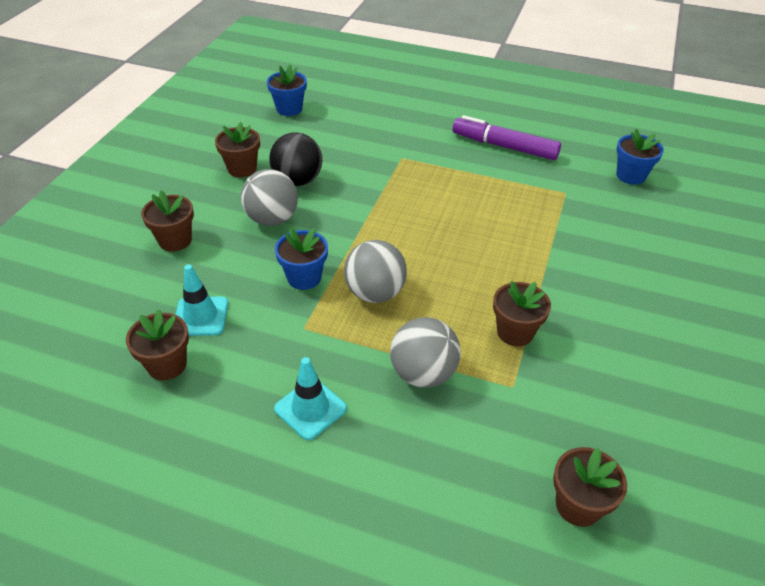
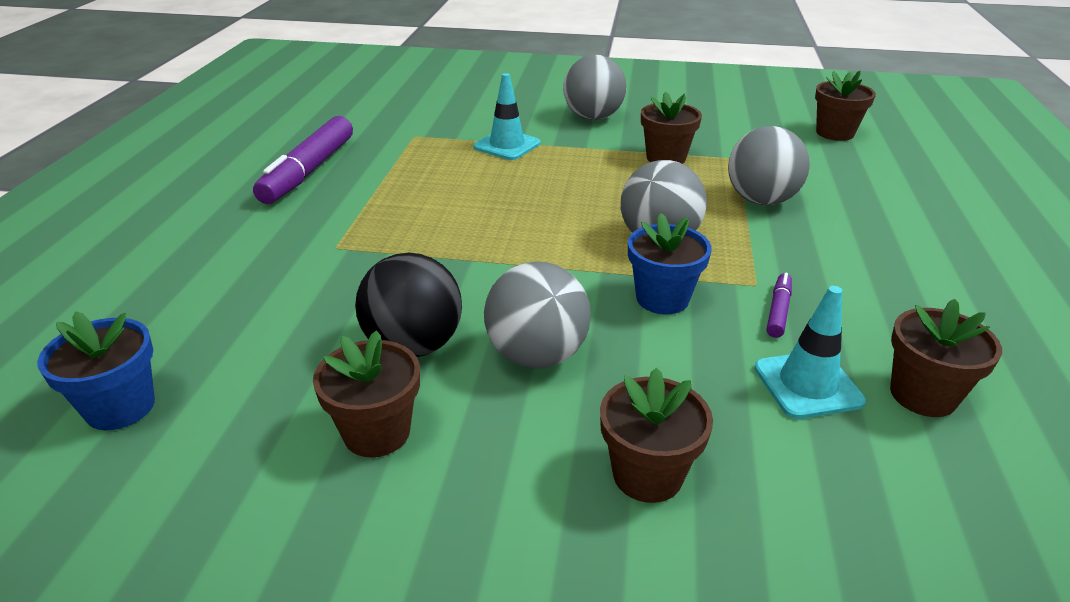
camera: 100 degrees left, 10 degrees down
(270, 328) = (778, 311): none -> purple marker
(310, 408) = (870, 261): turquoise traffic cone -> turquoise traffic cone (507, 145)
(612, 301) = (593, 117): none -> grey ball
(630, 176) = (376, 104): blue flower pot -> none

